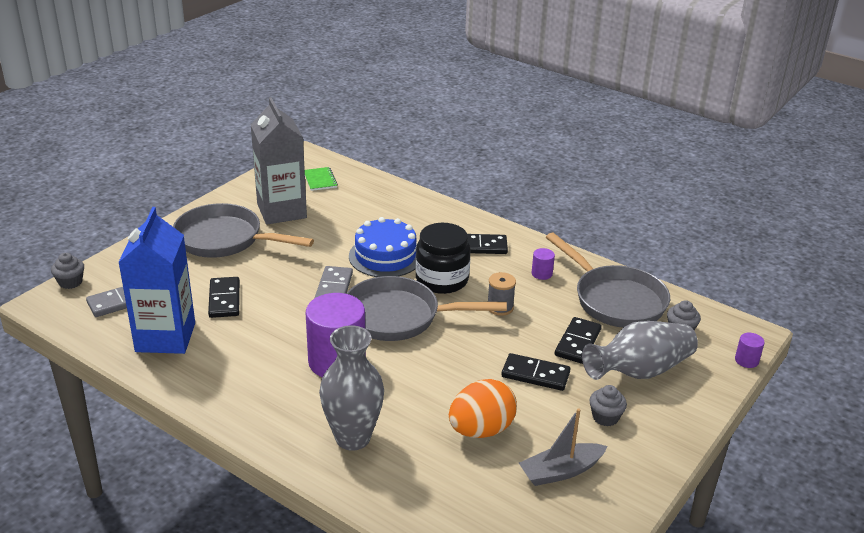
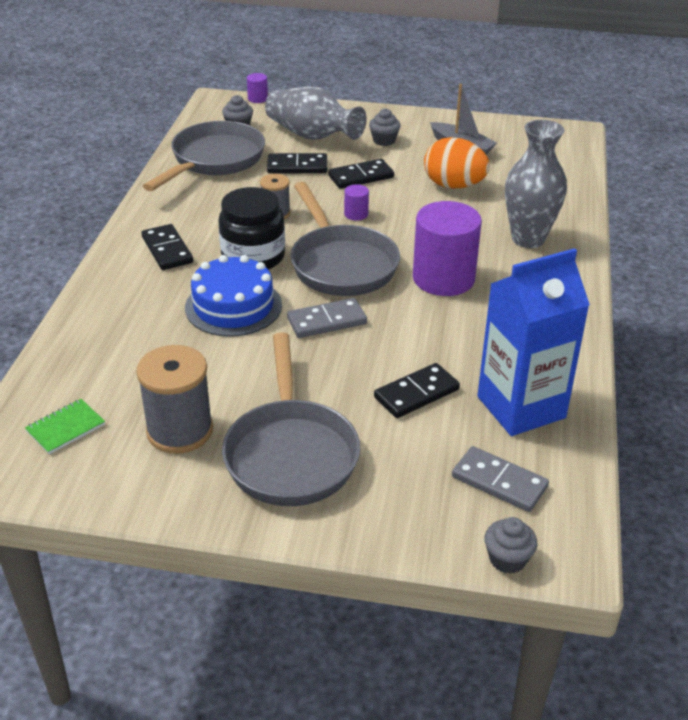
camera: 115 degrees left, 5 degrees up
(281, 211) = (180, 431): grey carton -> grey spool
(535, 375) = (361, 177): black domino -> black domino turned 75 degrees clockwise
(541, 273) = (196, 203): purple cylinder -> purple cylinder (356, 214)

